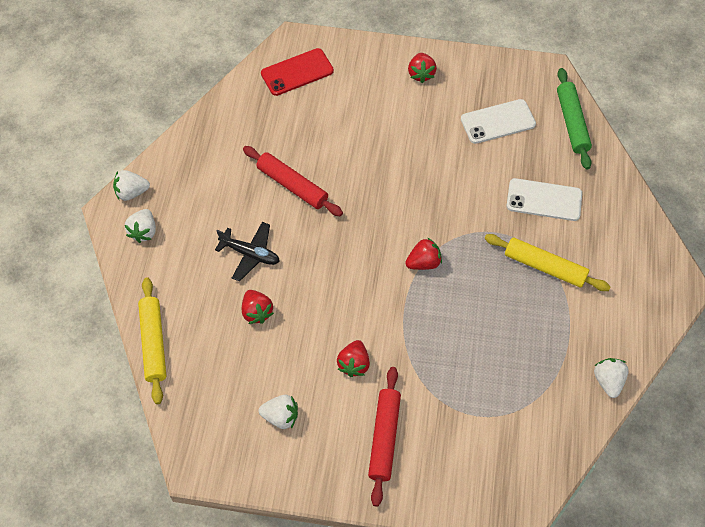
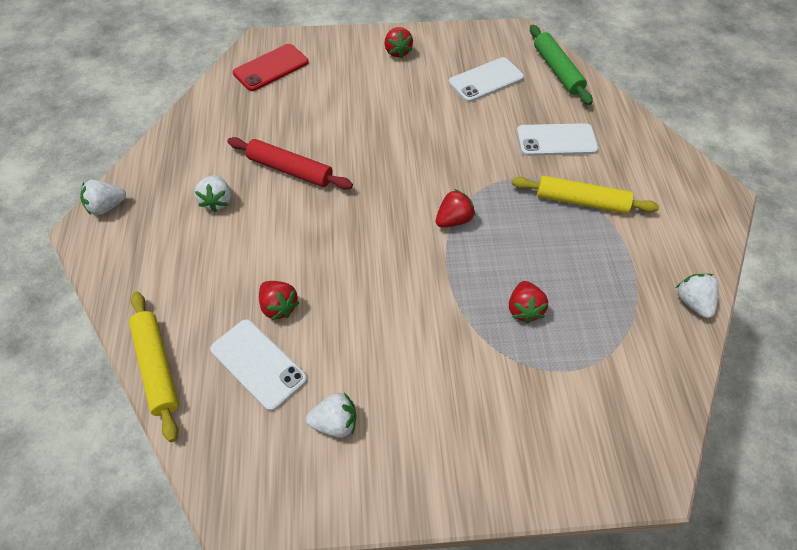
camera: 15 degrees left, 5 degrees down
(143, 231) = (126, 245): white strawberry -> white strawberry (217, 201)
(232, 357) = (258, 364): none -> white phone
(250, 254) = (257, 246): black plane -> none
(354, 364) = (407, 342): red strawberry -> red strawberry (524, 309)
(384, 438) = (467, 421): red rolling pin -> none

